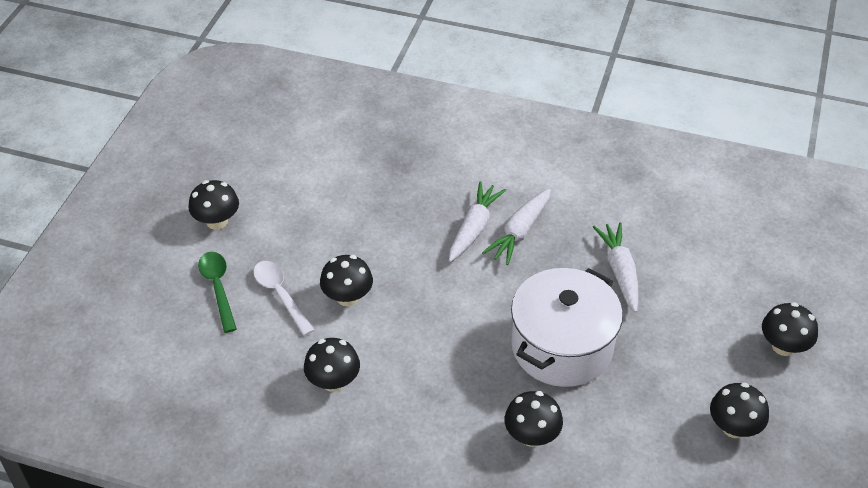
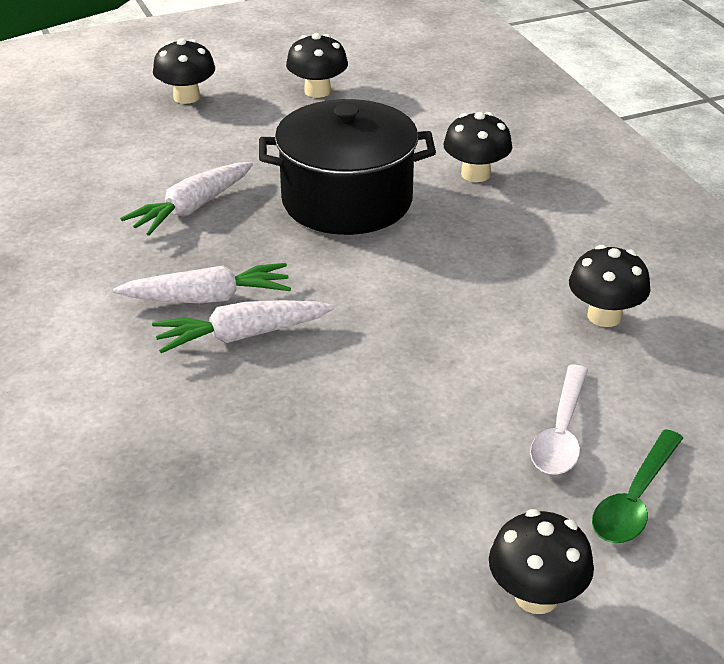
camera: 130 degrees left, 10 degrees down
(347, 297) = (484, 374): black mushroom -> none
(562, 347) = (347, 200): white pot -> black pot

